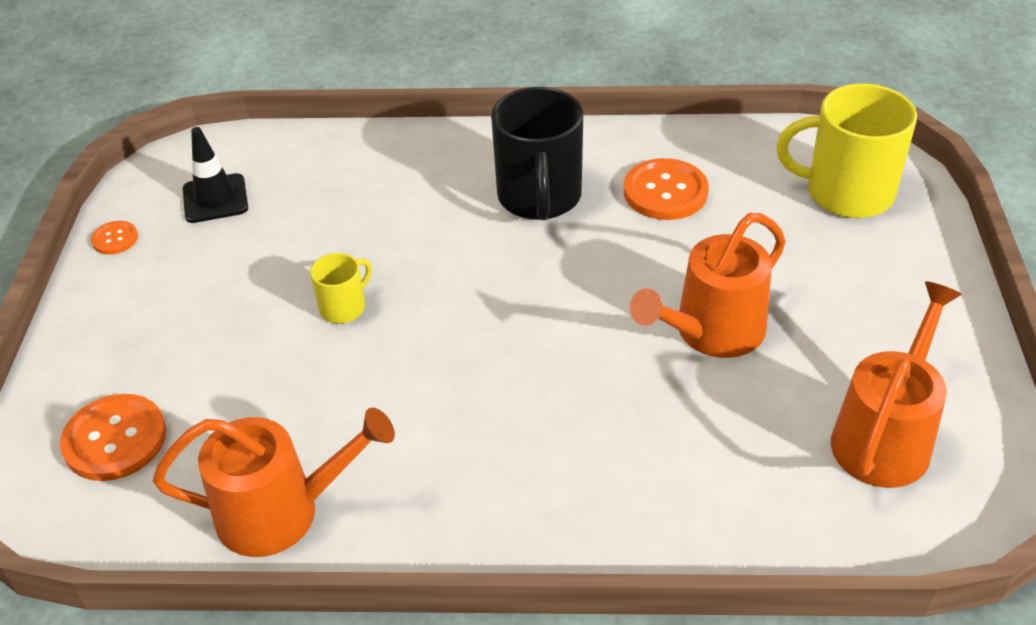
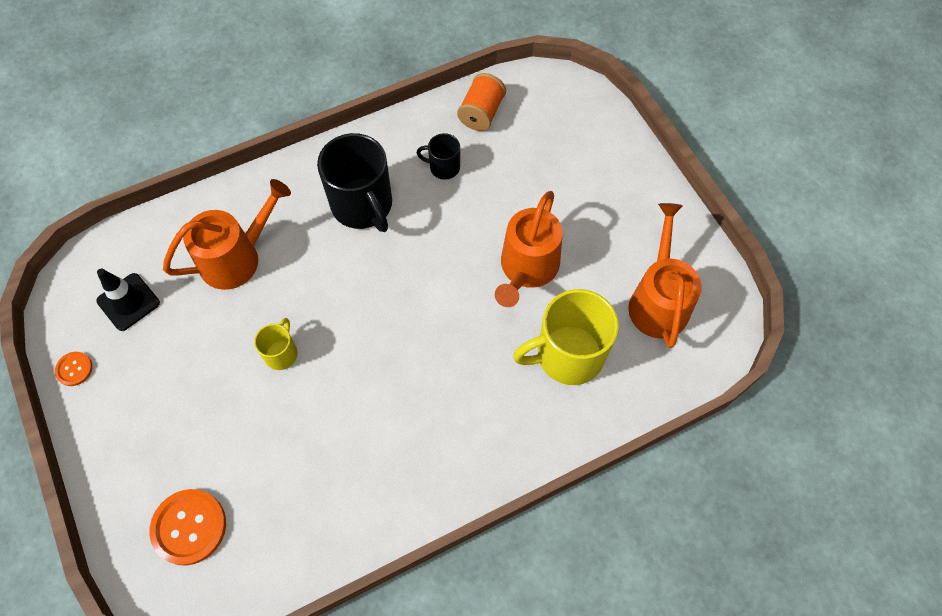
camera: 30 degrees left, 20 degrees up
(281, 512) = (335, 524): orange watering can -> orange watering can (236, 258)
(665, 192) = (443, 167): orange button -> black mug
(749, 154) = (481, 113): none -> orange spool
(846, 193) = (556, 122): yellow mug -> yellow mug (567, 355)

